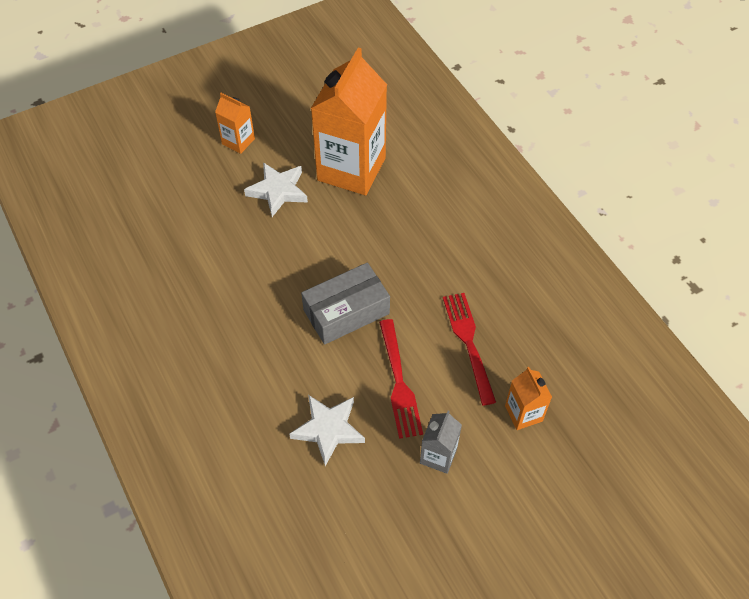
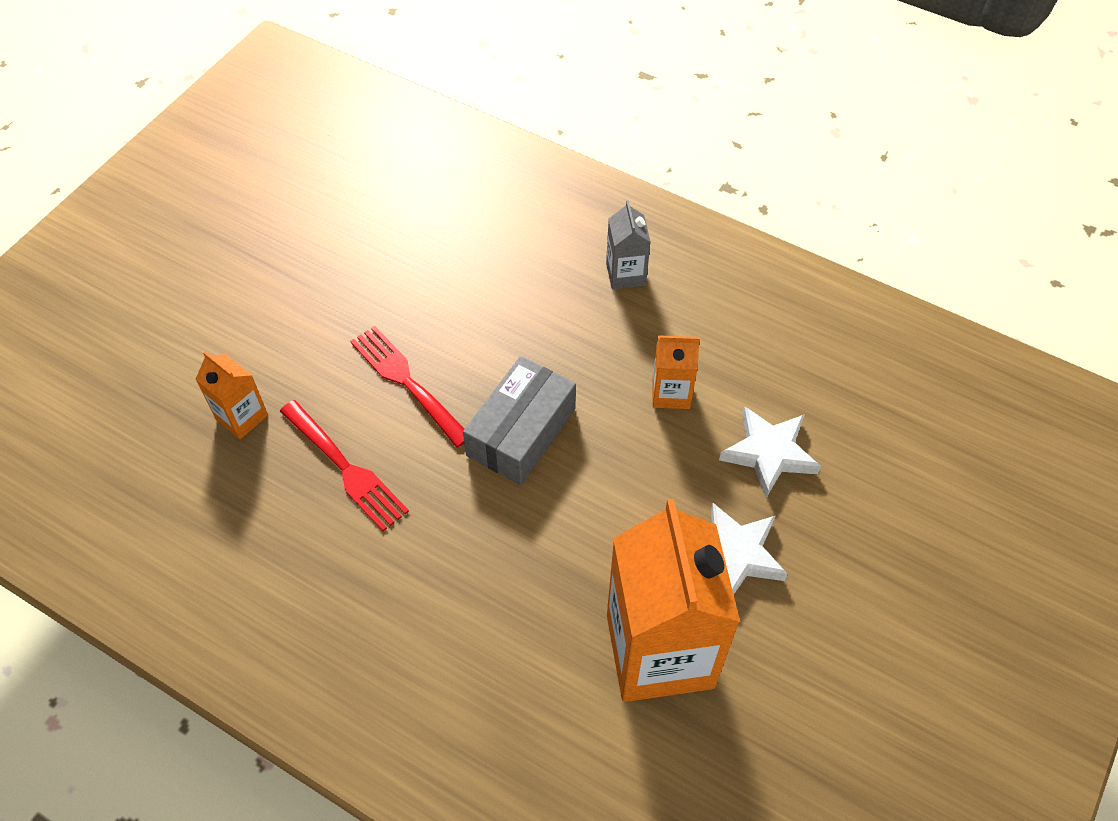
camera: 150 degrees right, 0 degrees up
(238, 141) = (861, 608): orange carton -> orange carton (671, 393)
(328, 429) = (457, 301): white star -> white star (769, 453)
(438, 455) = (322, 330): grey carton -> grey carton (625, 274)

